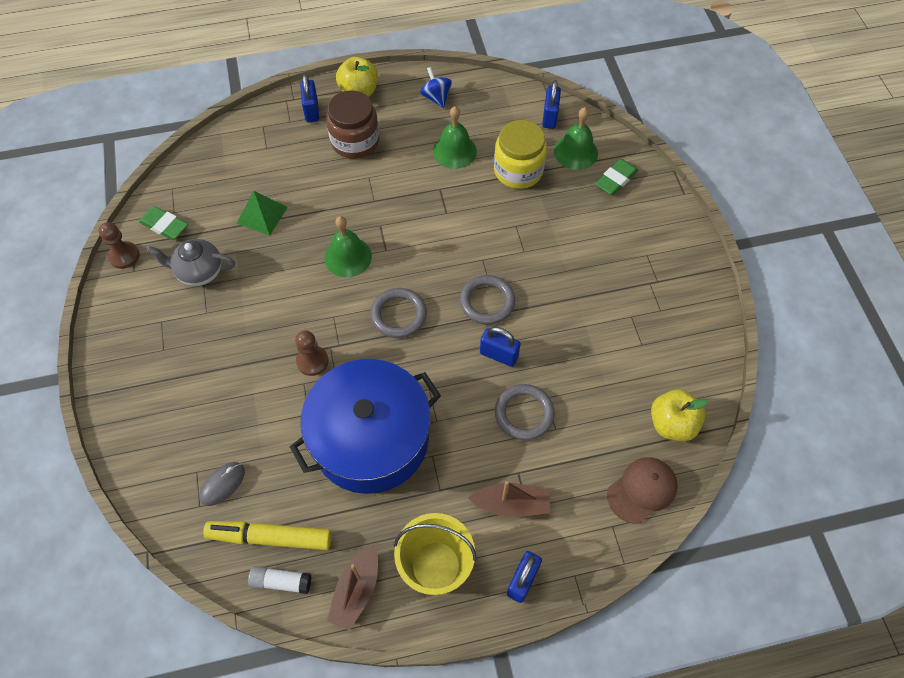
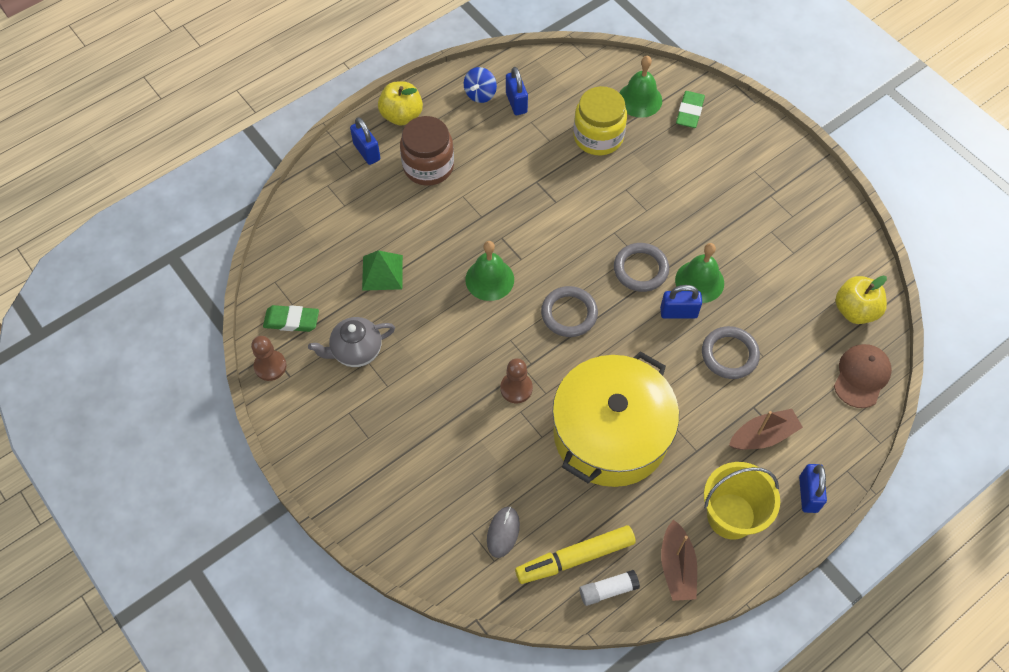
camera: 25 degrees left, 0 degrees up
(370, 438) = (610, 433): blue pot -> yellow pot
(436, 97) = (480, 94): blue spinning top -> blue spinning top turned 105 degrees counterclockwise
(454, 151) = (528, 140): green bell -> green bell (699, 281)
(550, 117) = (597, 74): blue padlock -> blue padlock (516, 103)

